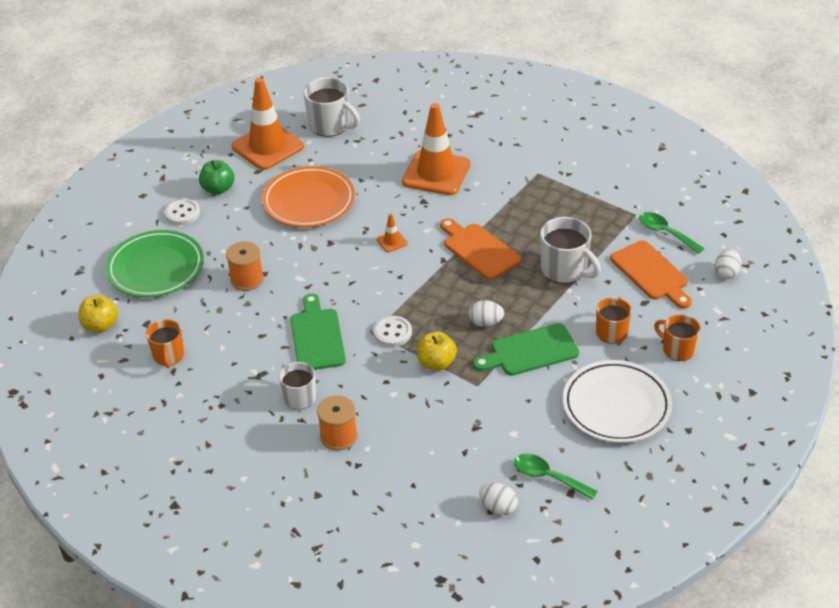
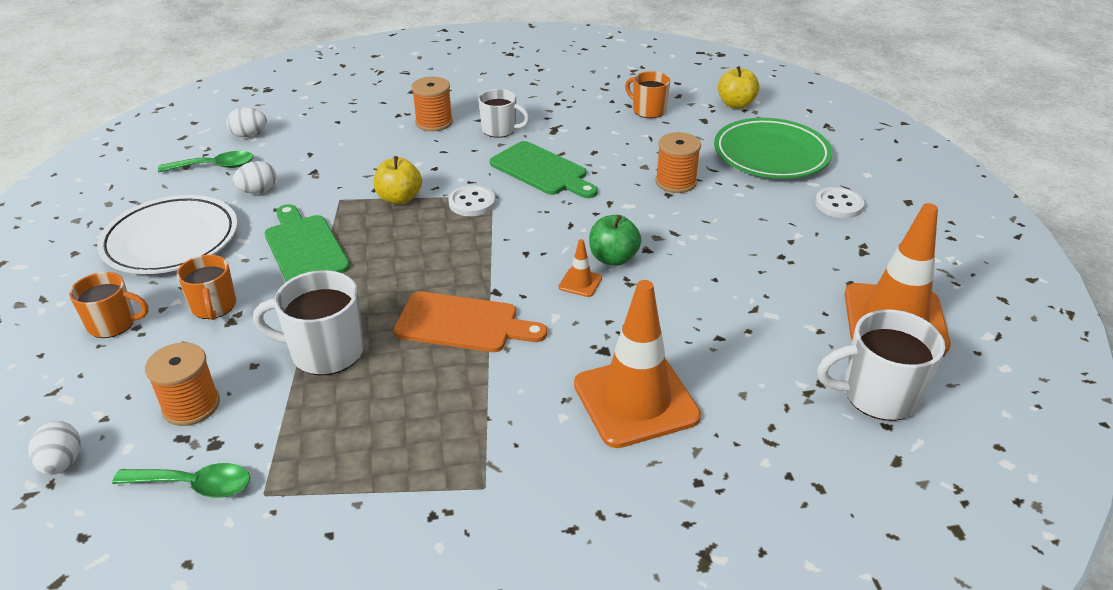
camera: 140 degrees right, 5 degrees down
(218, 189) = (852, 243): green apple -> green apple (613, 258)
(309, 201) = (737, 279): orange plate -> none
(485, 323) = (379, 252): white egg -> white egg (258, 191)
(530, 351) = (304, 247): green cutting board -> green cutting board turned 60 degrees counterclockwise
(651, 273) = (191, 406): orange cutting board -> orange spool

